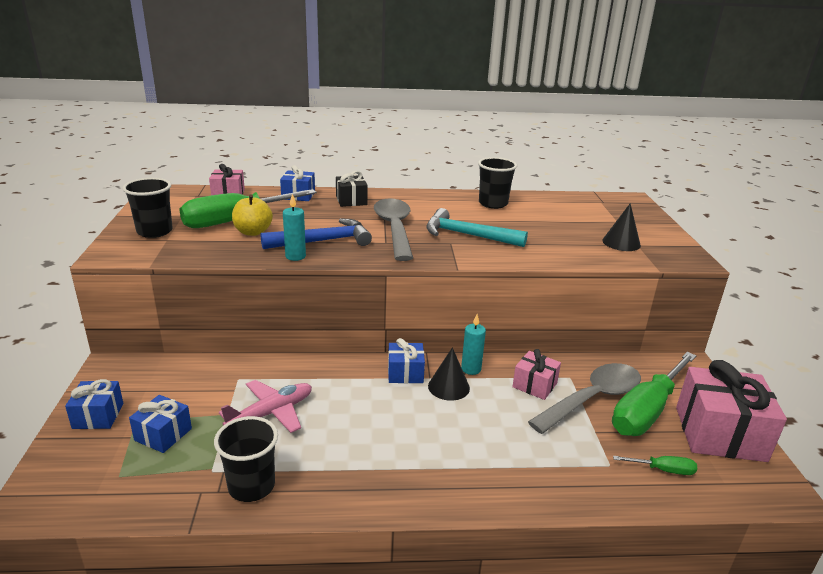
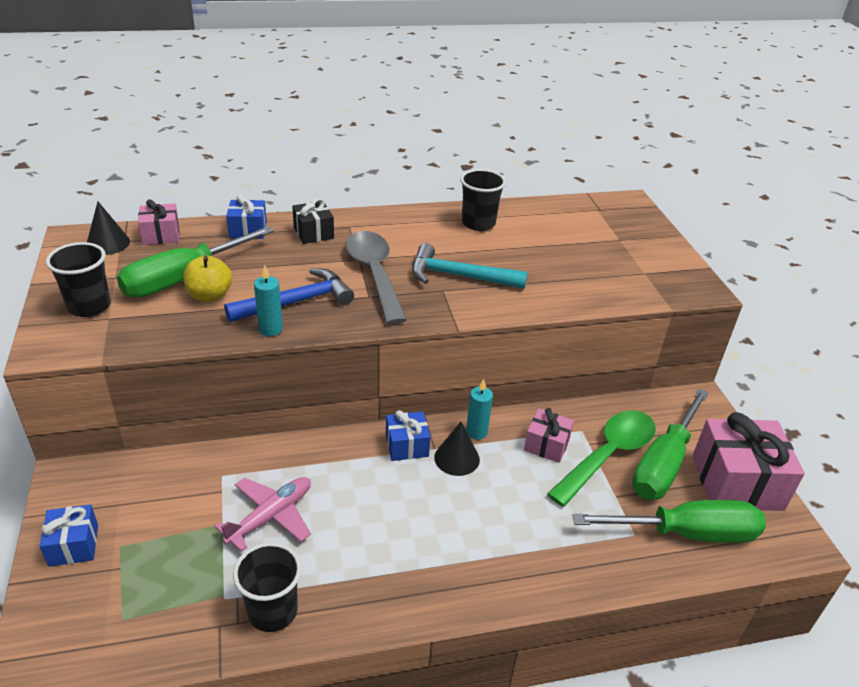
camera: 10 degrees left, 10 degrees up
(163, 434) = (157, 560): blue gift -> none
(592, 398) = (608, 455): grey spoon -> green spoon
(621, 243) = (627, 271): black cone -> black cone (108, 243)
(662, 470) = (686, 533): green screwdriver -> green screwdriver, size x2.32

